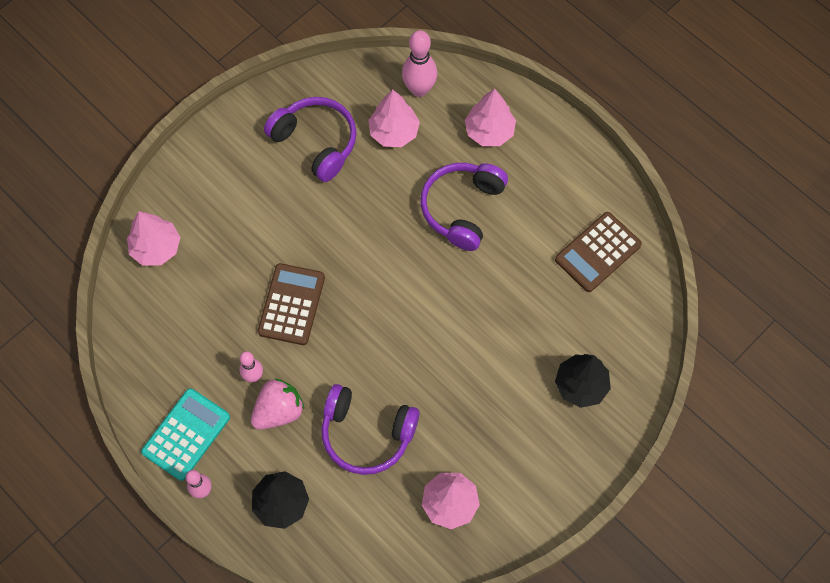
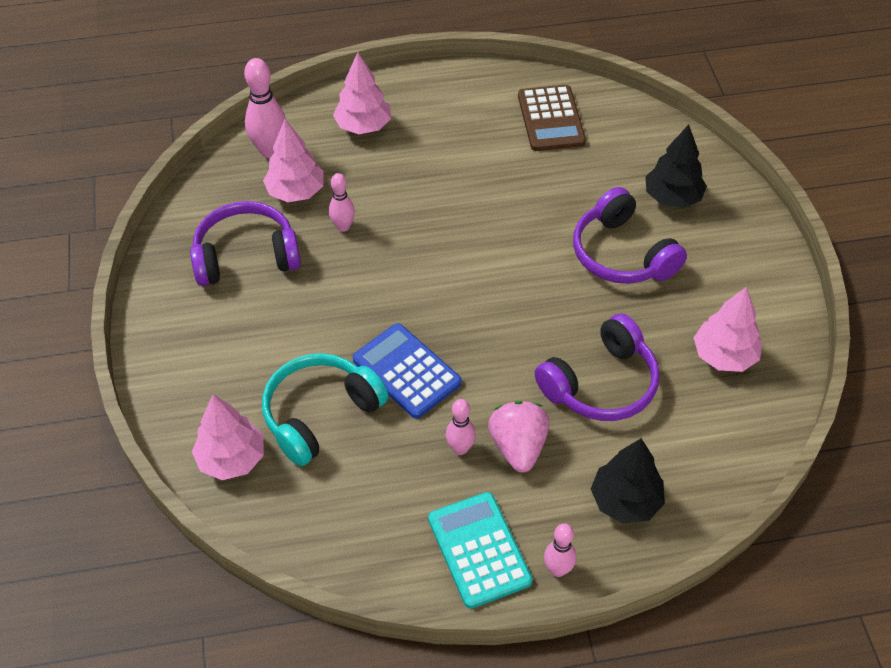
camera: 55 degrees left, 15 degrees down
(222, 276) = (320, 415): none -> turquoise headphones
(291, 304) = (406, 371): brown calculator -> blue calculator
(385, 183) = (343, 227): none -> pink bowling pin
(462, 208) = (423, 185): purple headphones -> purple headphones (622, 254)

